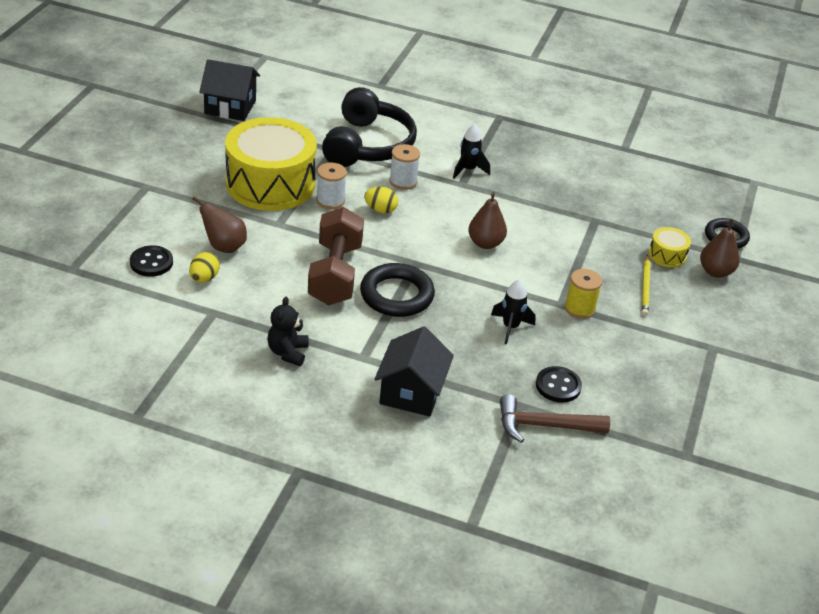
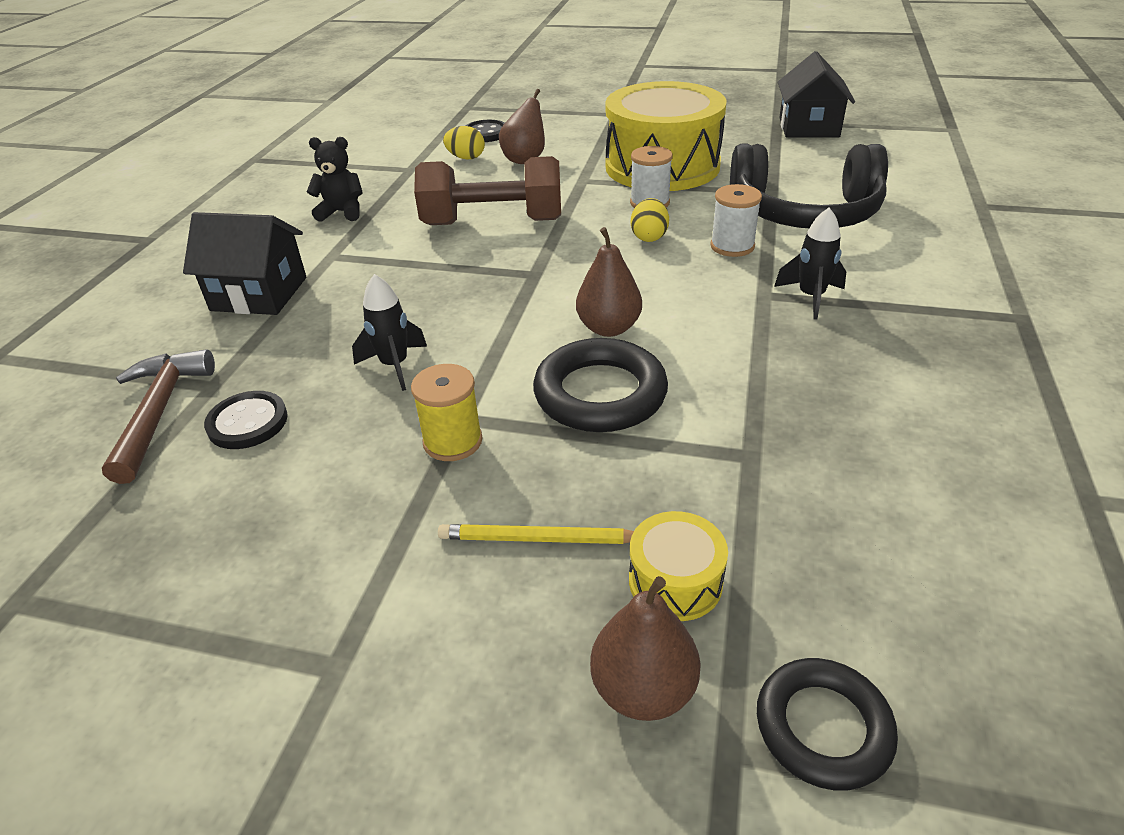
camera: 90 degrees right, 0 degrees up
(396, 295) = (458, 266): black ring -> black ring (600, 393)

